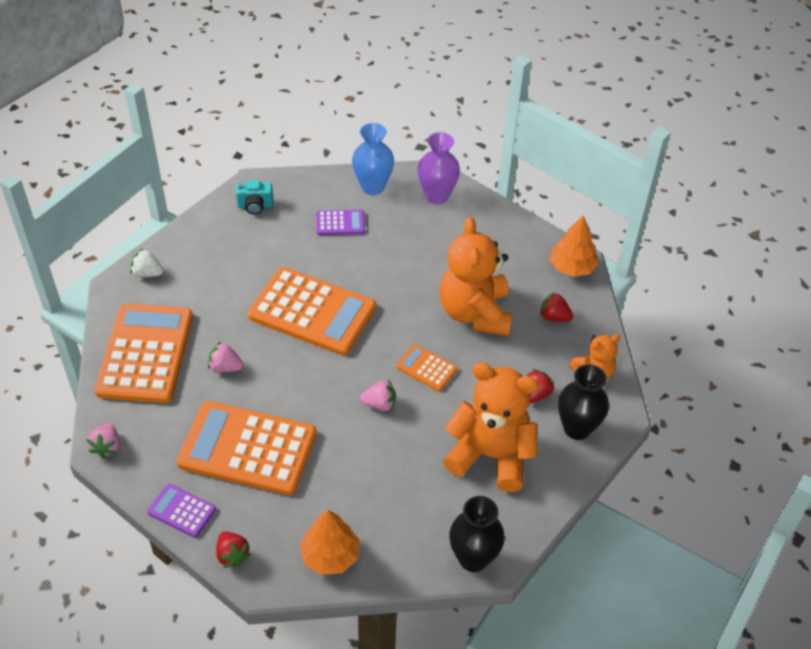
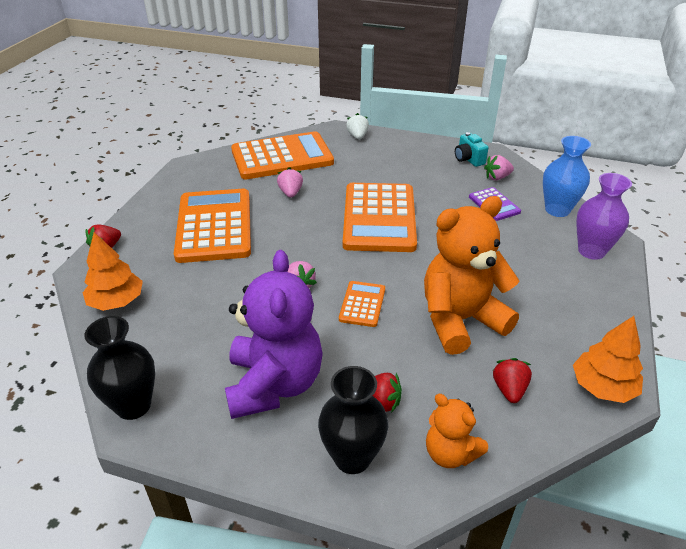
camera: 70 degrees right, 10 degrees down
(107, 447) = (190, 166): pink strawberry -> pink strawberry (497, 177)
(182, 511) = (142, 213): purple calculator -> none
(490, 455) = (274, 384): orange teddy bear -> purple teddy bear

